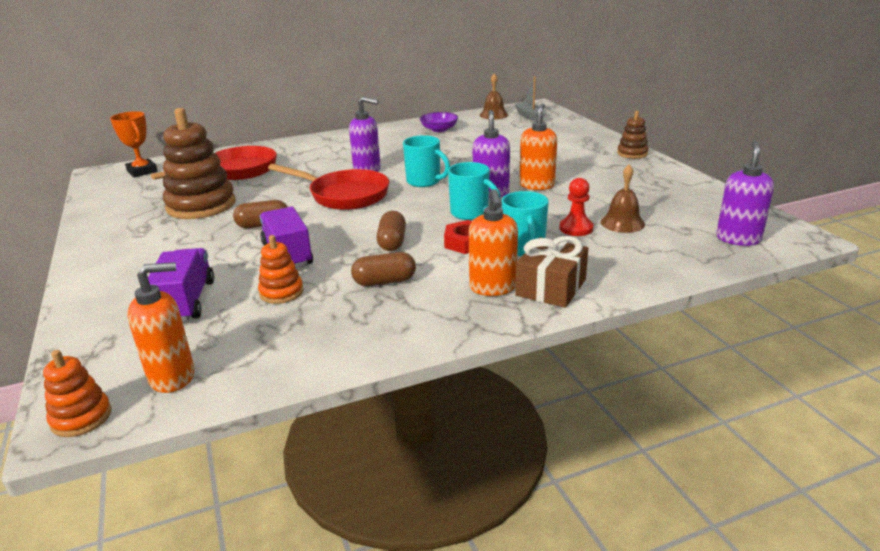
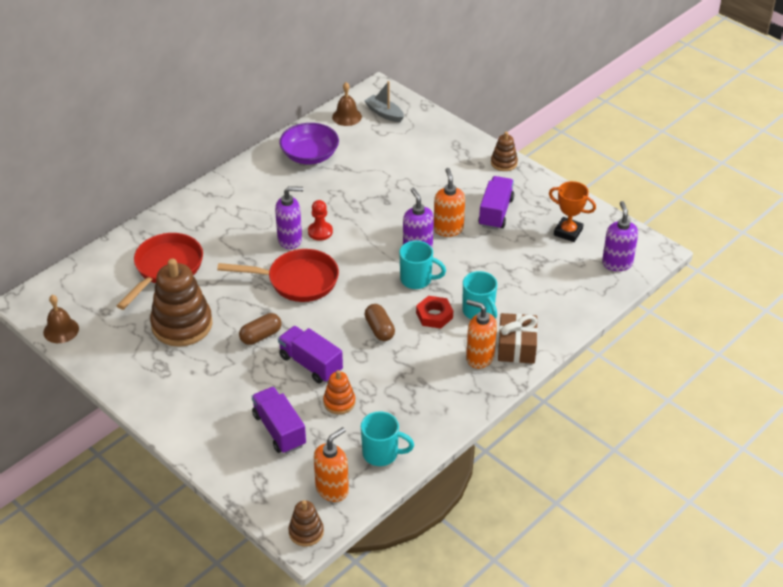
camera: 25 degrees left, 15 degrees up
(81, 418) = (306, 532): orange stacking toy -> brown stacking toy
(142, 171) = (70, 290): orange trophy -> orange trophy (568, 232)
(384, 281) = (403, 372): brown capsule -> none
(424, 182) = (352, 245): turquoise mug -> turquoise mug (381, 454)
(439, 129) = (310, 155): purple bowl -> purple bowl, size x1.51
(493, 288) = (479, 358): orange soap dispenser -> orange soap dispenser turned 150 degrees clockwise
(576, 228) = (504, 279): red pawn -> red pawn (320, 232)
(600, 181) = (495, 212): none -> purple truck
(622, 223) = (534, 264): brown bell -> brown bell (61, 330)

